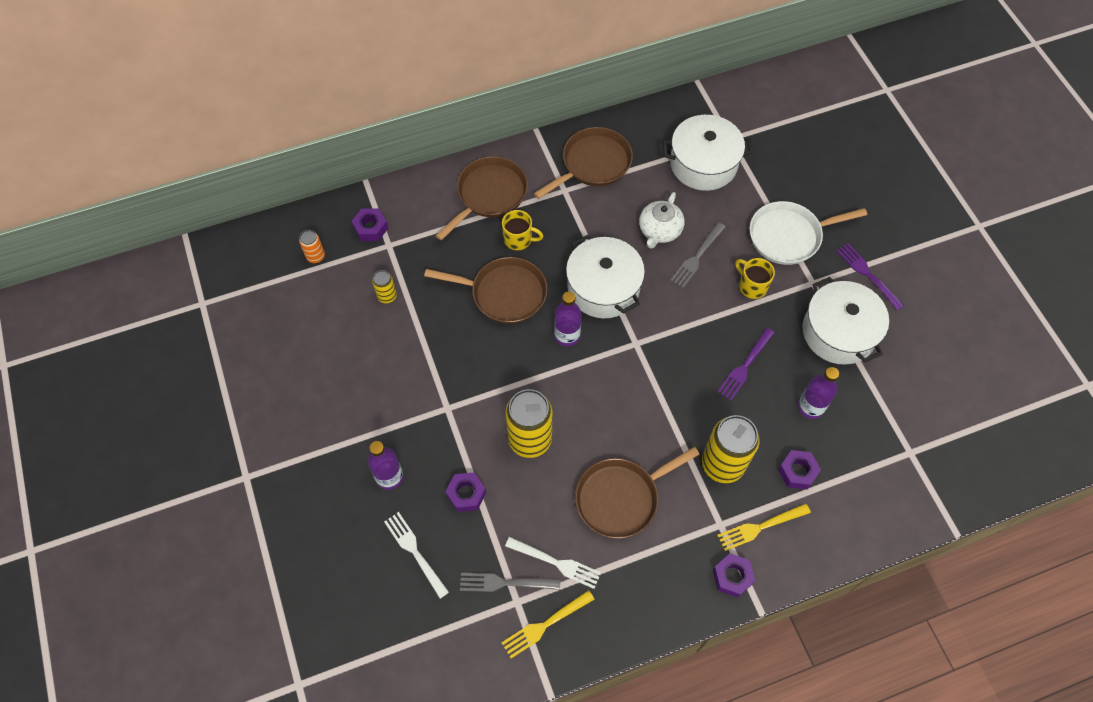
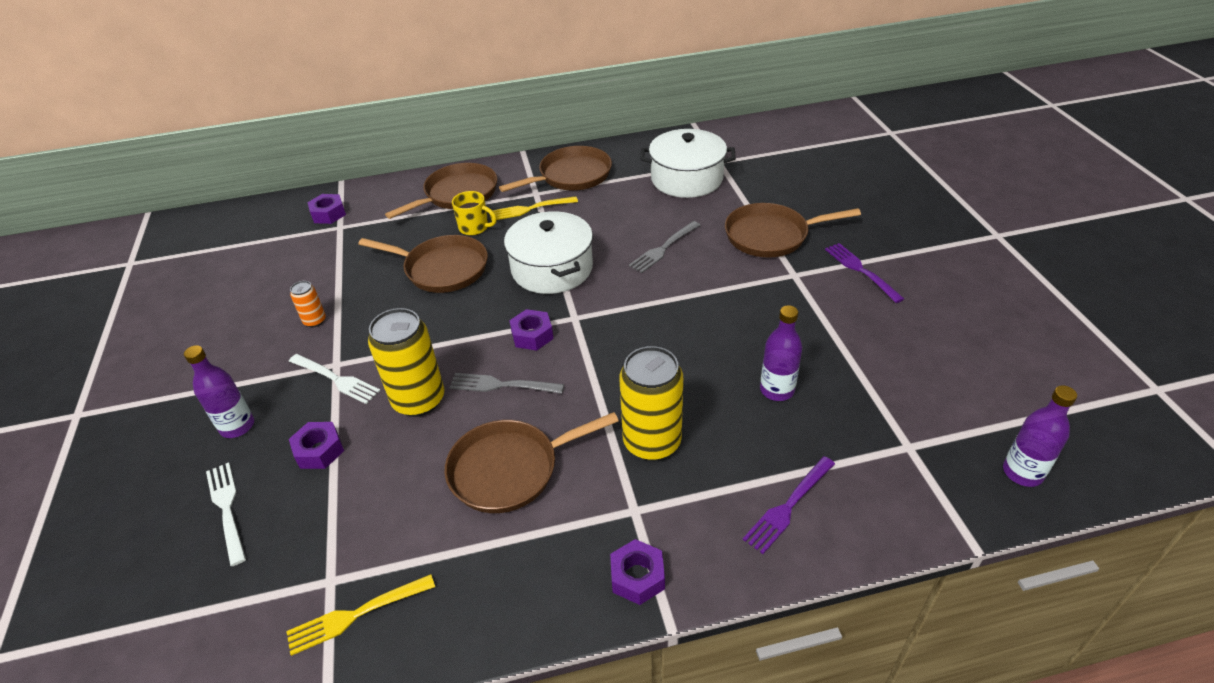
camera: 10 degrees right, 20 degrees down
(316, 256) = (263, 232): orange can -> orange can (315, 321)
(387, 296) = (318, 265): yellow can -> none
(505, 583) = (324, 555): grey fork -> grey fork (502, 385)
(556, 563) = (400, 537): white fork -> white fork (336, 379)
(567, 336) = (497, 307): purple bottle -> purple bottle (1022, 472)
(659, 231) = (627, 226): white teapot -> none
(745, 366) = (700, 345): purple fork -> purple fork (788, 506)
(752, 286) = (721, 274): yellow mug -> none
(760, 527) = (689, 518): yellow fork -> yellow fork (529, 209)
(788, 236) = (771, 235): white pan -> brown pan
(797, 472) = (750, 457): purple nut -> purple nut (532, 335)
(838, 332) = (821, 319): white pot -> none

